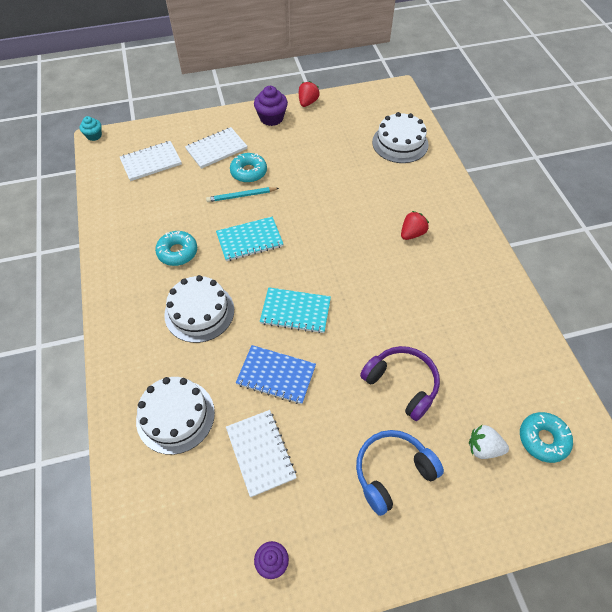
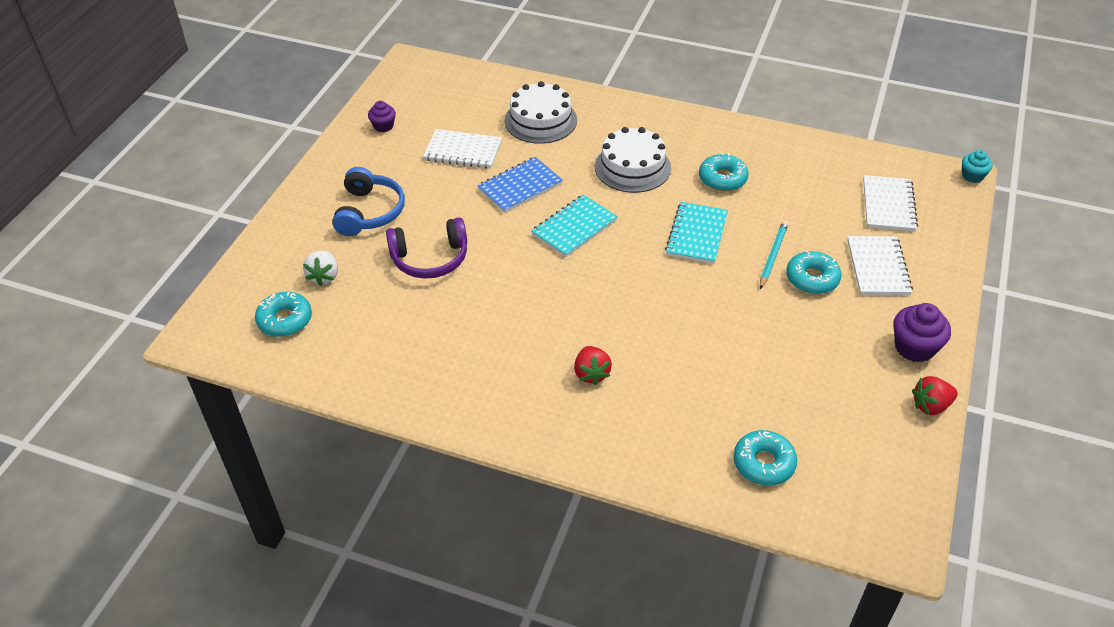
camera: 125 degrees right, 10 degrees down
(308, 102) = (930, 405): red strawberry -> red strawberry turned 105 degrees clockwise
(400, 143) = (763, 463): white cake -> turquoise donut
(483, 448) = (324, 276): white strawberry -> white strawberry turned 135 degrees clockwise

